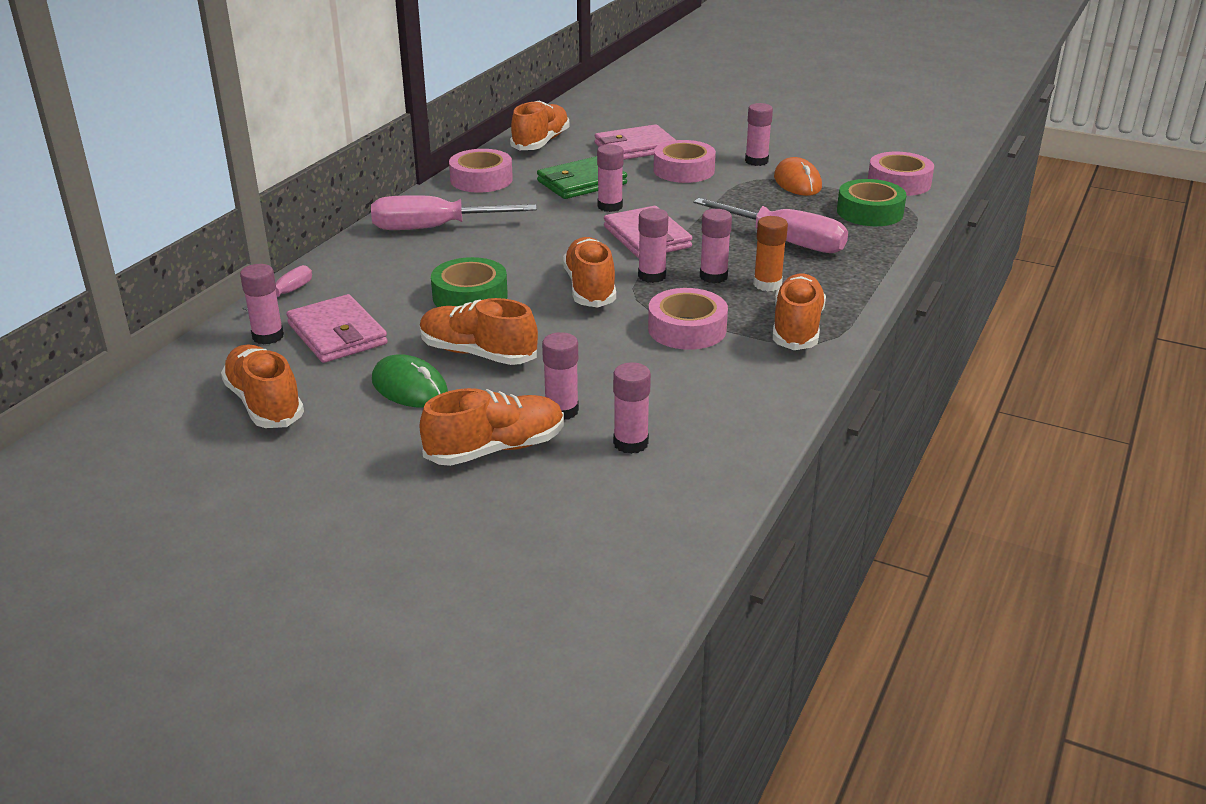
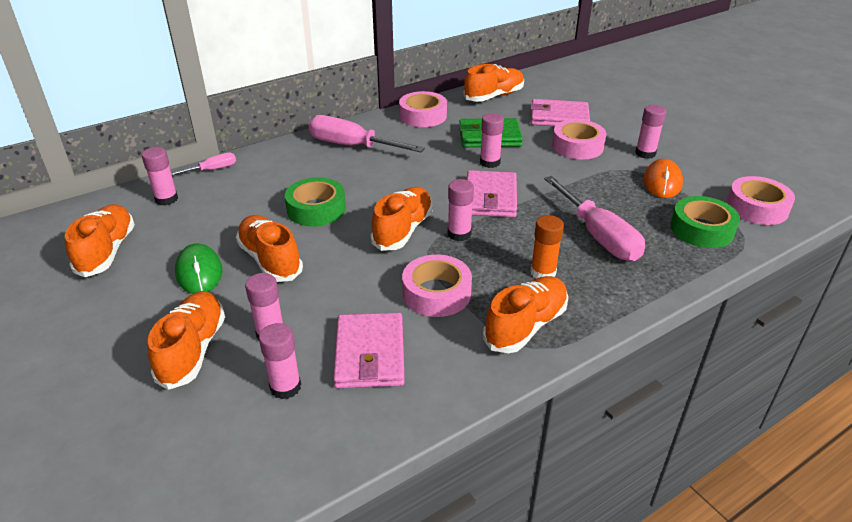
camera: 30 degrees right, 5 degrees up
(337, 334) = (205, 211): pink wallet -> pink wallet (370, 354)
(495, 449) = (193, 350): orange shoe -> orange shoe turned 90 degrees counterclockwise
(713, 276) = (506, 250): pink glue stick -> none

